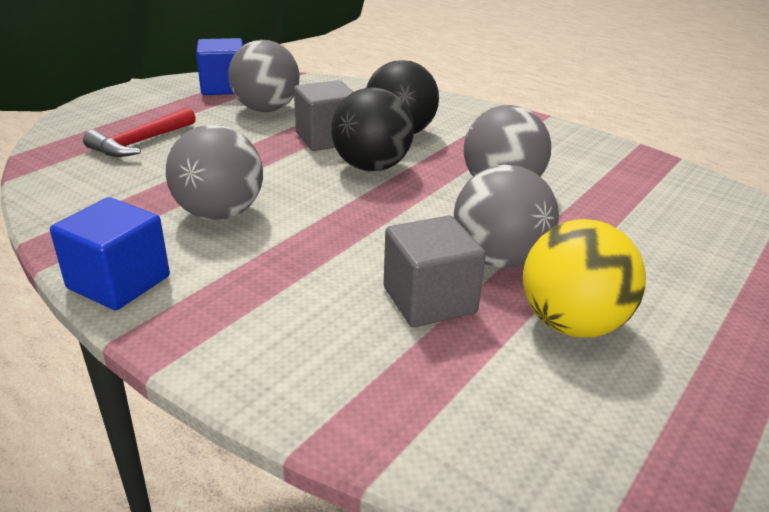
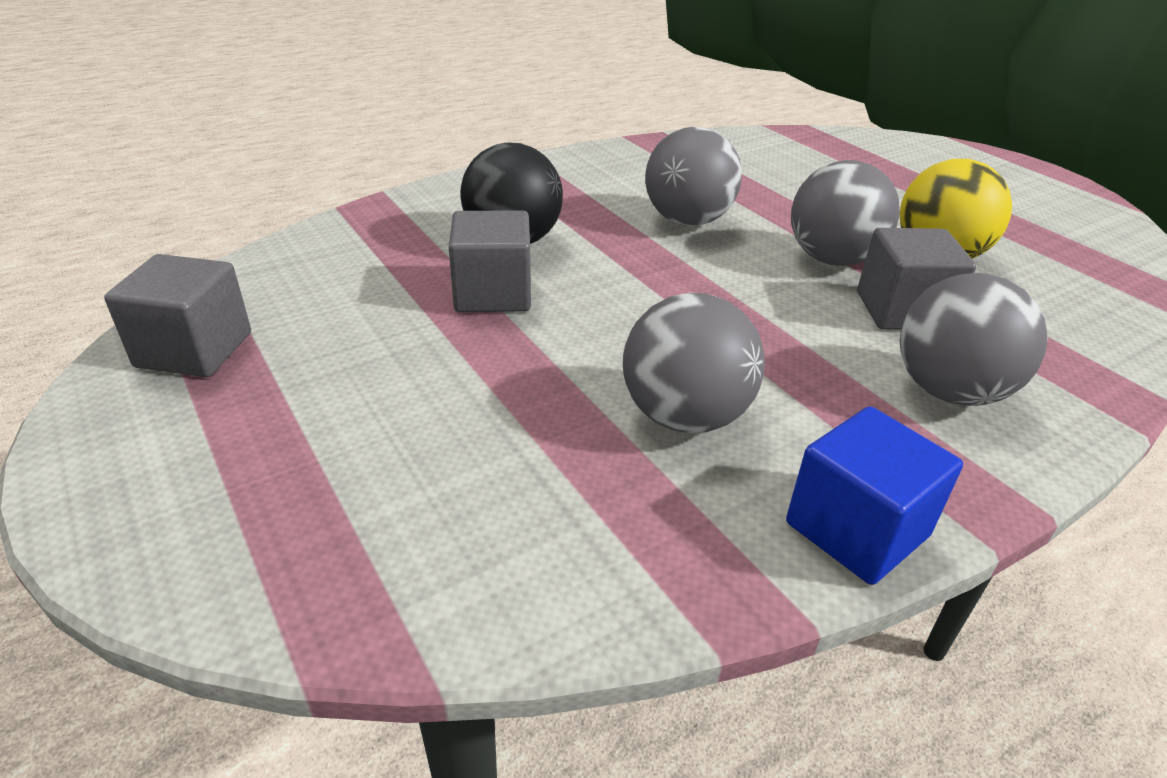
camera: 70 degrees left, 5 degrees up
(140, 143) = (378, 474): red hammer -> none
(224, 87) = (194, 350): blue cube -> grey cube
(266, 109) = (341, 323): grey ball -> grey ball (949, 391)
(371, 167) = (600, 280): black ball -> none

